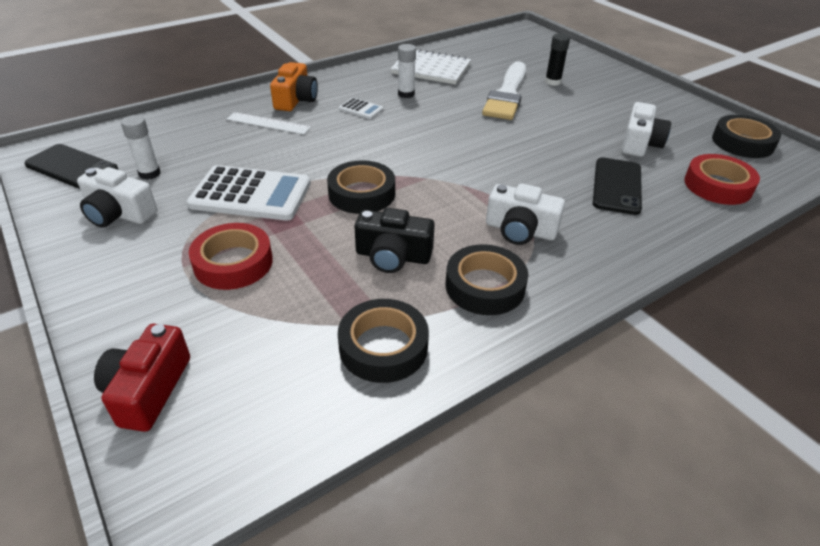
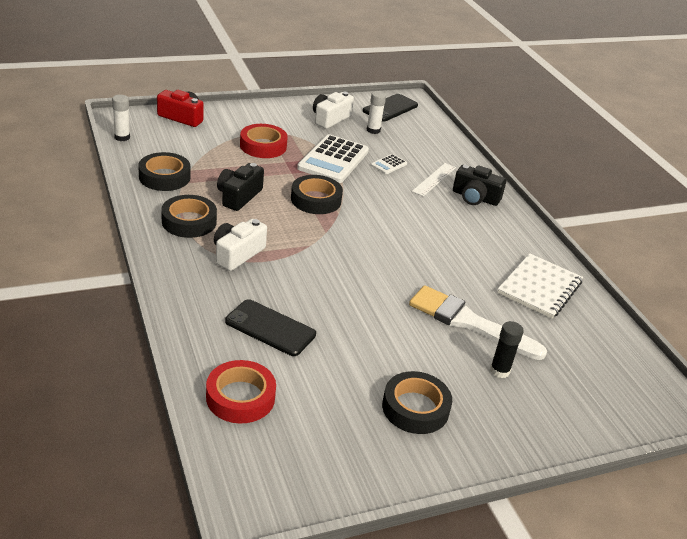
camera: 100 degrees right, 5 degrees down
(296, 100) = (475, 197): orange camera -> black camera
(361, 109) = (451, 226): white calculator -> white calculator (388, 164)
(406, 94) = (479, 257): white glue stick -> white glue stick (122, 137)
(639, 143) = (338, 379): white camera -> none
(742, 142) = (312, 471): black tape -> black tape (415, 408)

